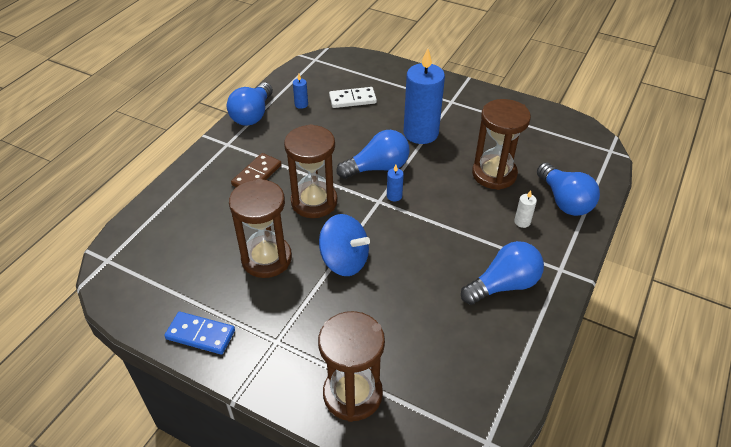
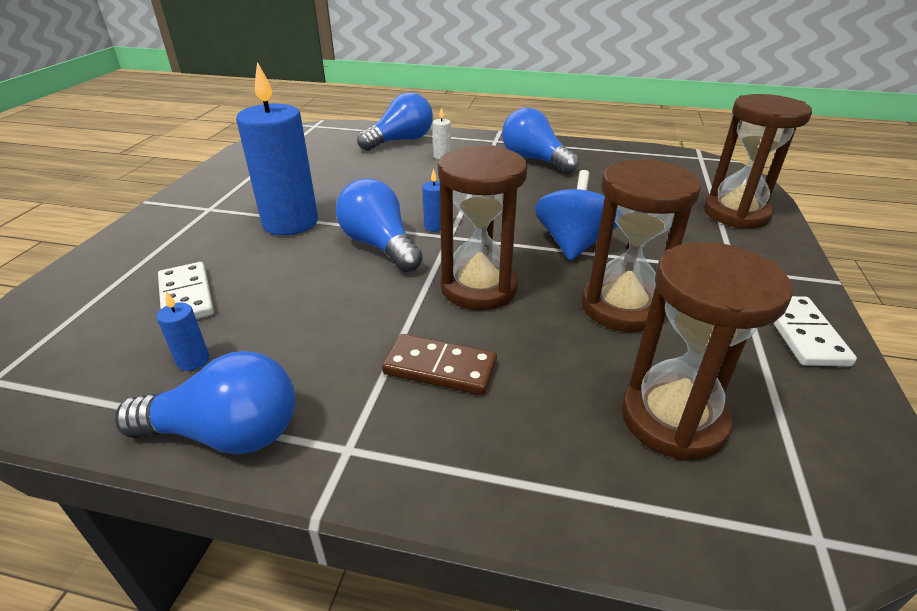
camera: 105 degrees left, 10 degrees down
(200, 335) = (802, 334): blue domino -> white domino
(494, 174) = (369, 172): brown hourglass -> brown hourglass (673, 419)

